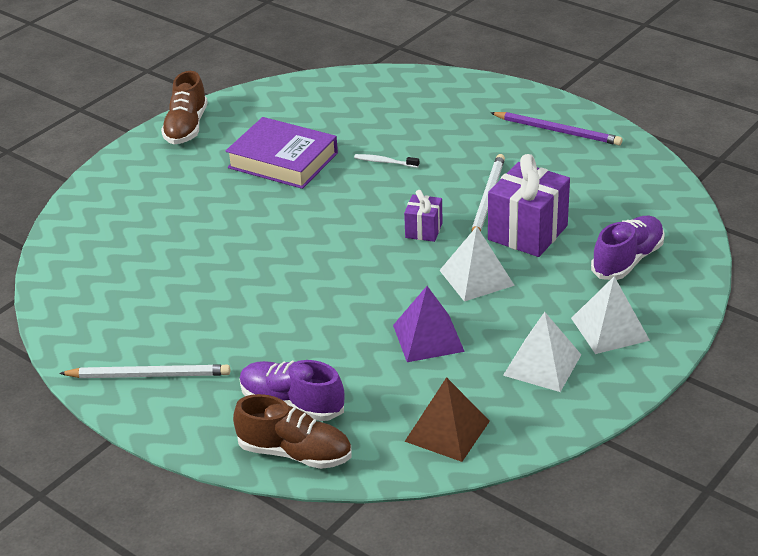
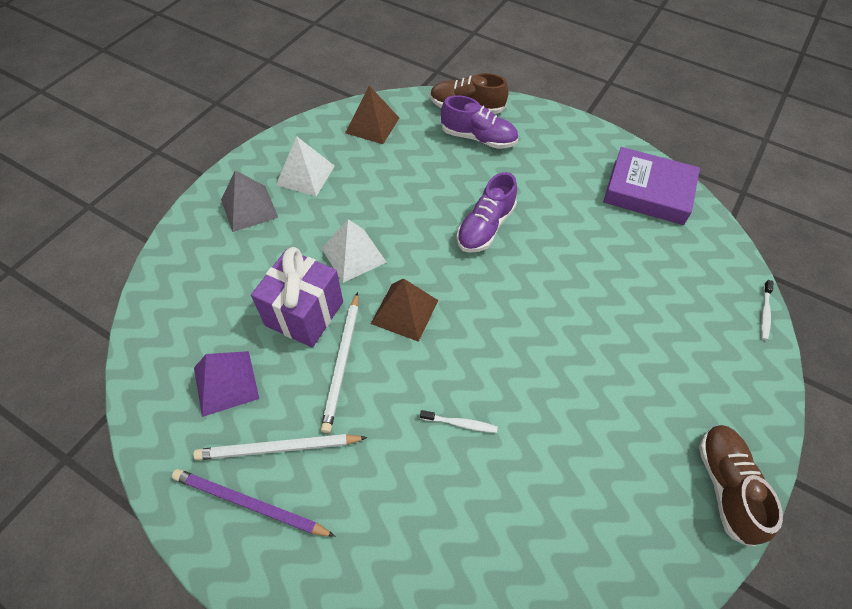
camera: 170 degrees right, 20 degrees up
(62, 216) = (764, 313): none -> white toothbrush
(149, 375) = (586, 154): white pencil -> white pencil (278, 448)
(283, 160) = (578, 420): purple book -> purple book (648, 191)
(423, 230) = (405, 312): purple gift -> brown pyramid
(428, 338) = (390, 193): purple pyramid -> purple pyramid (226, 383)
(609, 329) = (249, 208): white pyramid -> grey pyramid
(627, 260) = (217, 282): purple shoe -> purple shoe (485, 227)

